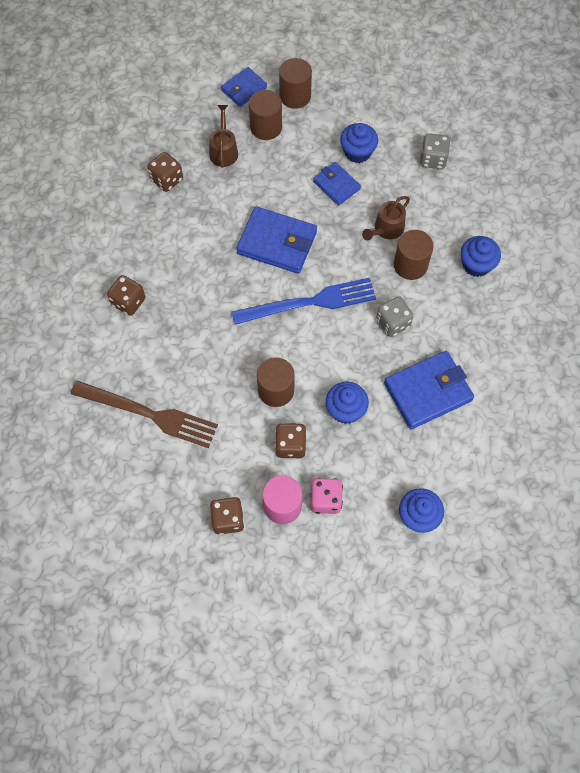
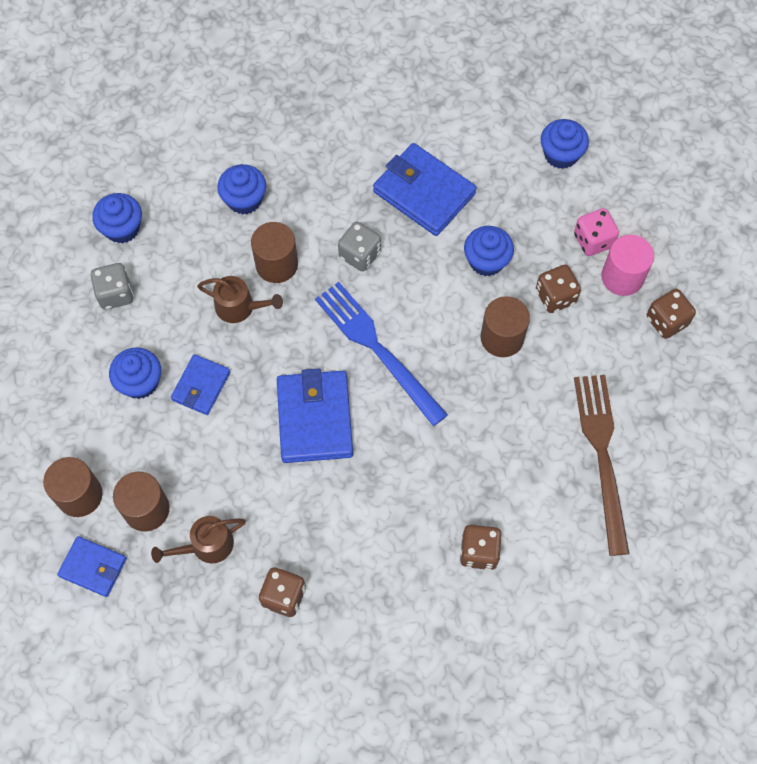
camera: 115 degrees left, 0 degrees up
(485, 180) = (122, 228): none -> blue cupcake

